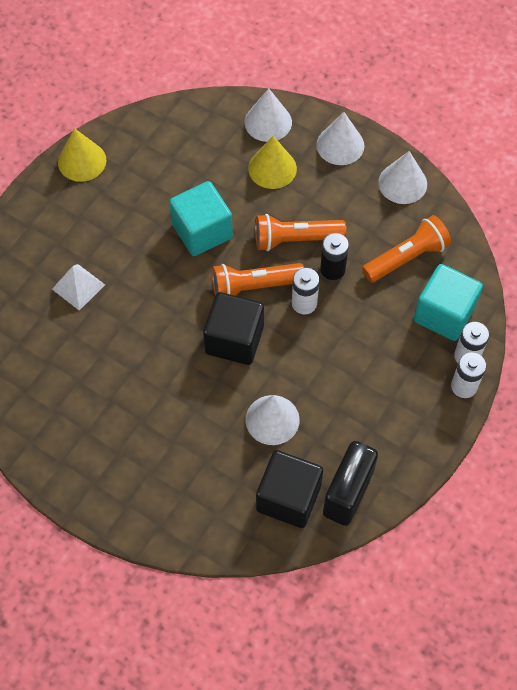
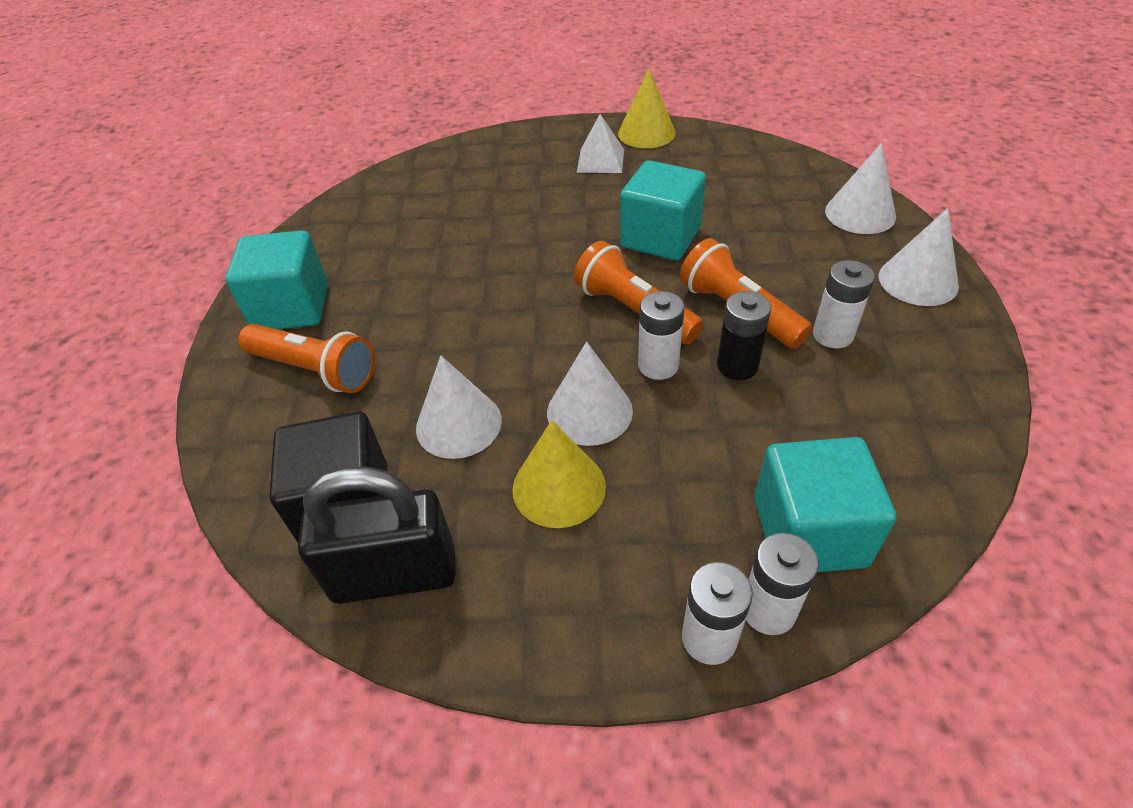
camera: 60 degrees right, 15 degrees down
(78, 287) = (503, 196): white pyramid -> white pyramid (600, 160)
(95, 466) = (292, 308): none -> turquoise cube
(234, 340) = (545, 331): black cube -> none
(272, 168) = (807, 246): yellow cone -> yellow cone (559, 487)
(345, 213) = (833, 335): none -> white battery
(402, 183) = (952, 365): white cone -> white cone (589, 411)
(406, 258) = (846, 433): orange flashlight -> orange flashlight (315, 370)

